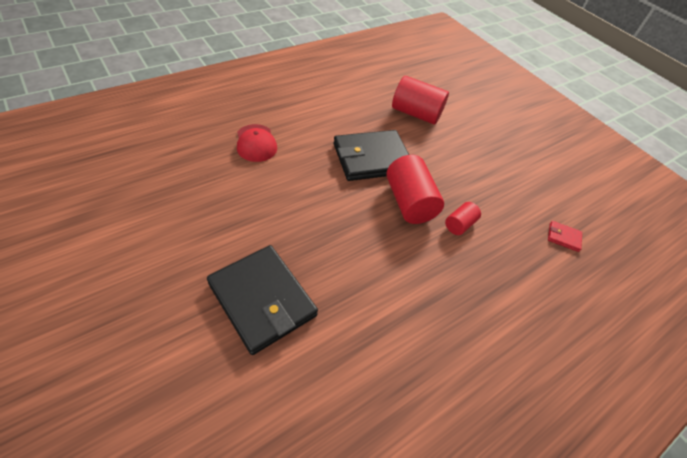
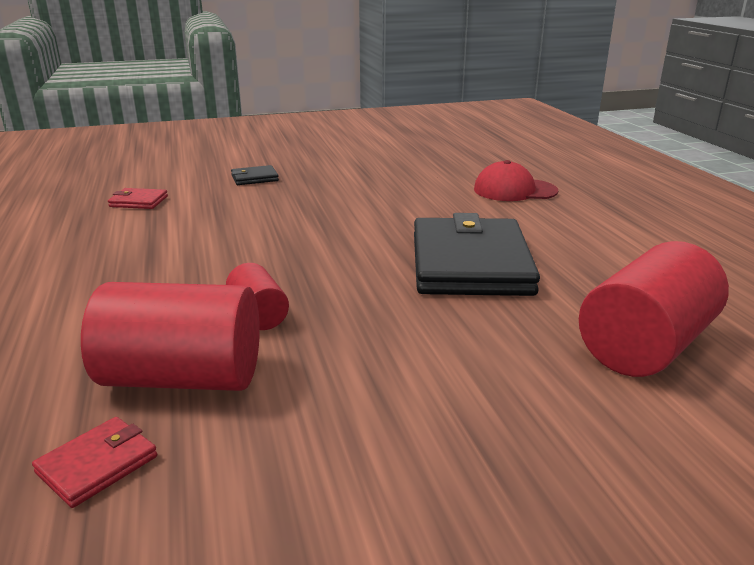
camera: 115 degrees right, 25 degrees down
(262, 299) = (254, 178): black wallet -> black wallet, size x0.42
(345, 367) = (138, 201): none -> red wallet
(409, 202) = (343, 277): red cylinder -> red cylinder (183, 378)

